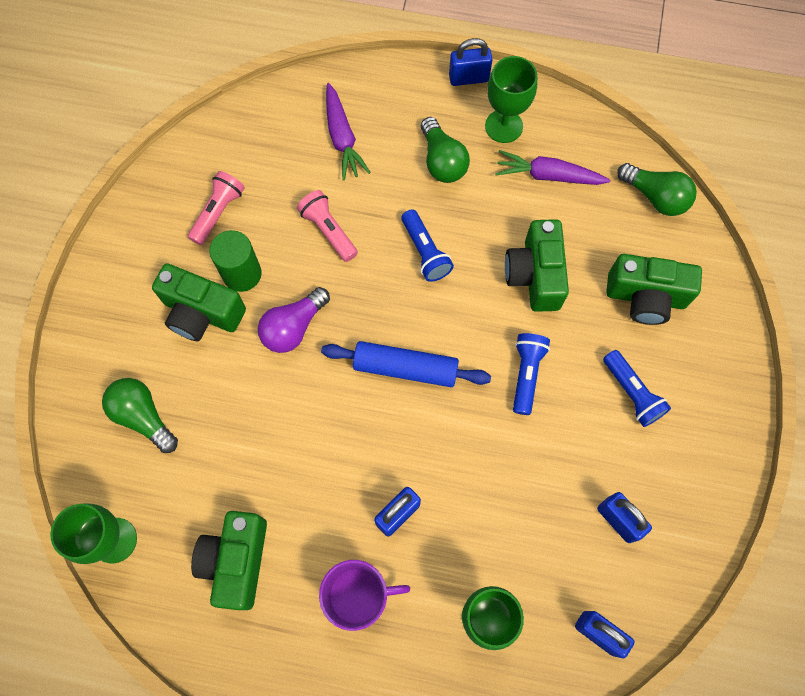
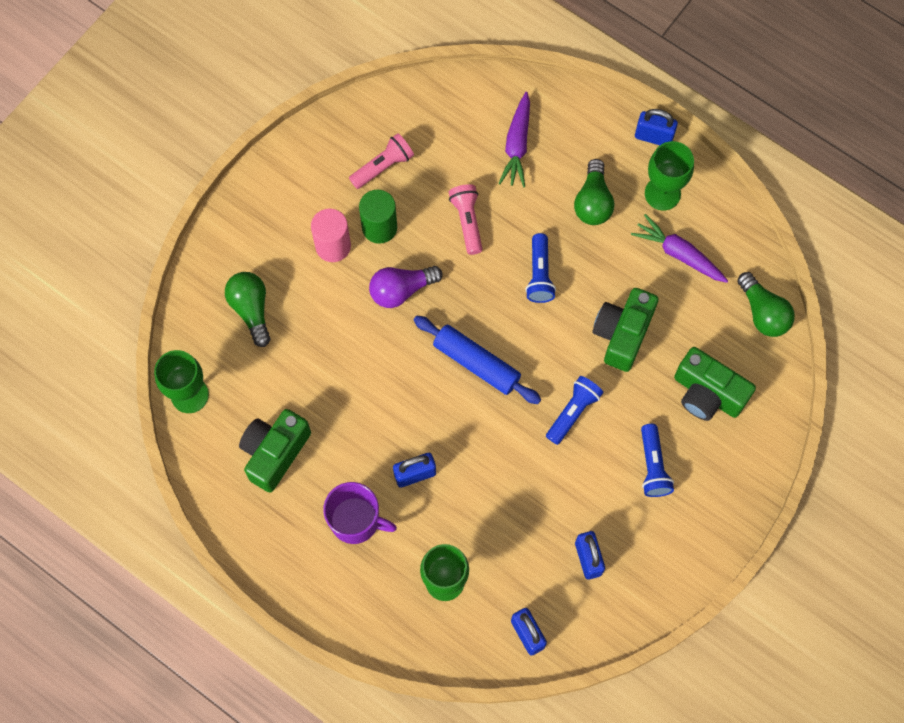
camera: 25 degrees right, 0 degrees up
(202, 313) = (333, 246): green camera -> pink cylinder

